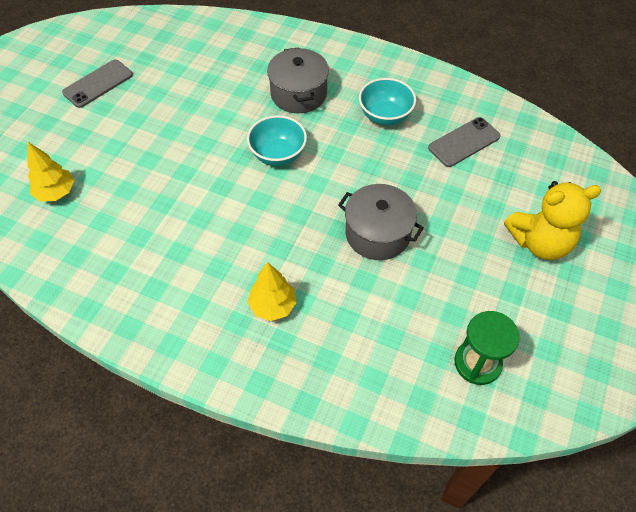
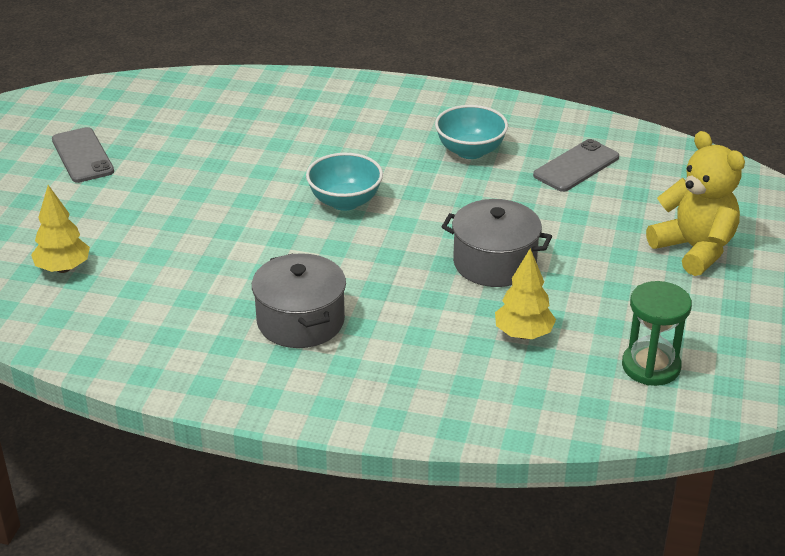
camera: 10 degrees left, 20 degrees down
(98, 84) = (82, 156): grey phone -> grey phone turned 60 degrees counterclockwise
(273, 306) = (384, 344): yellow tree -> yellow tree (523, 334)
(298, 94) = (353, 140): grey pot -> grey pot (300, 321)
(540, 242) = (694, 249): yellow teddy bear -> yellow teddy bear turned 105 degrees counterclockwise

